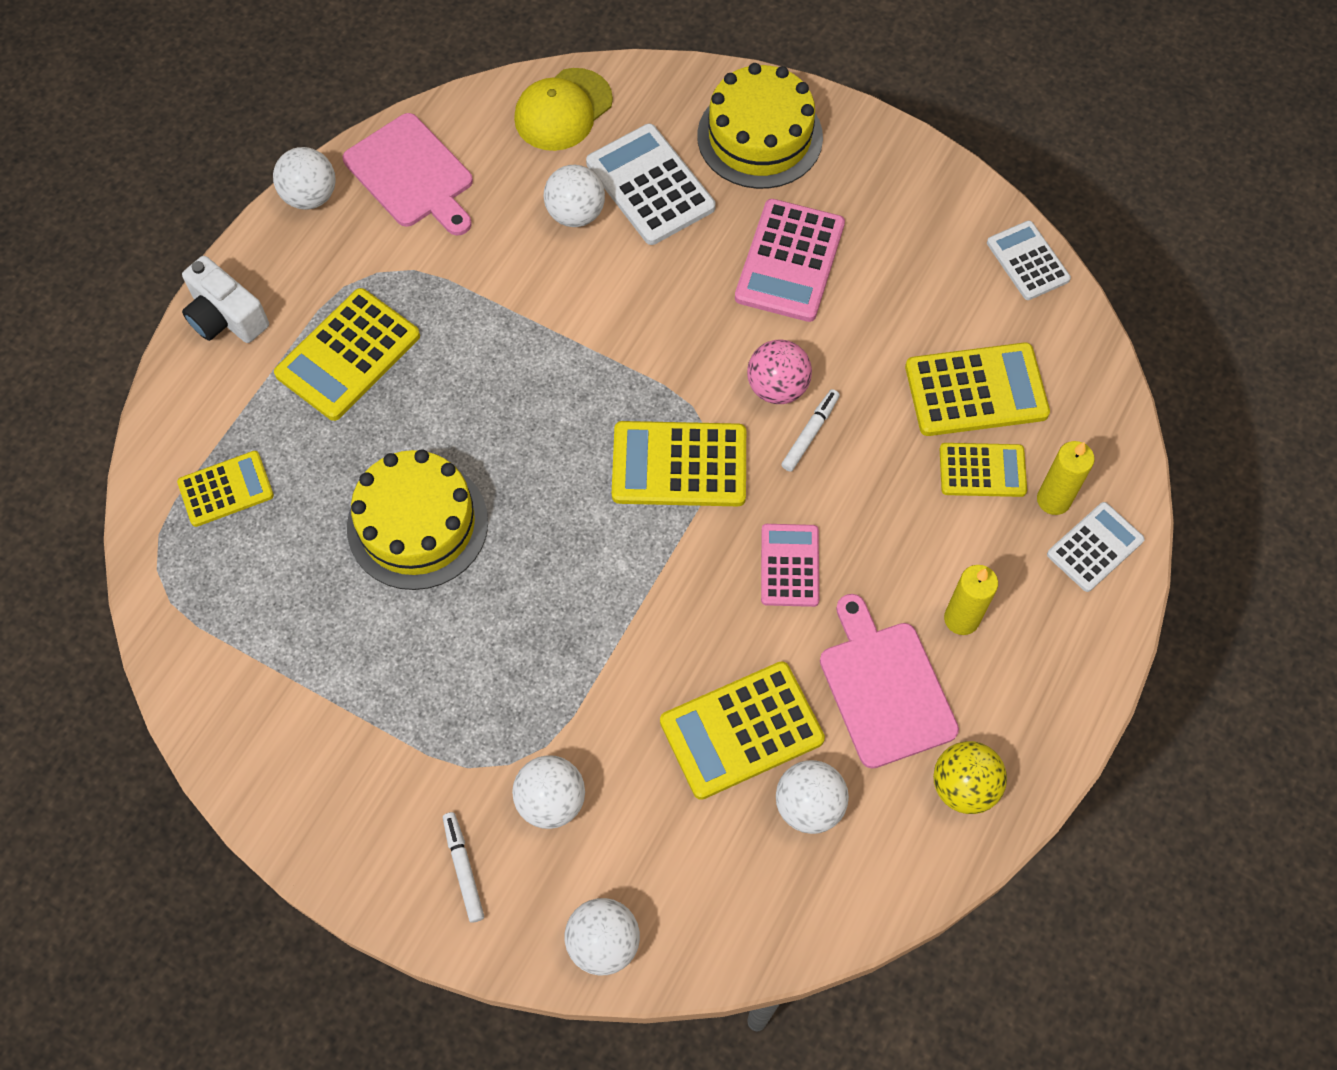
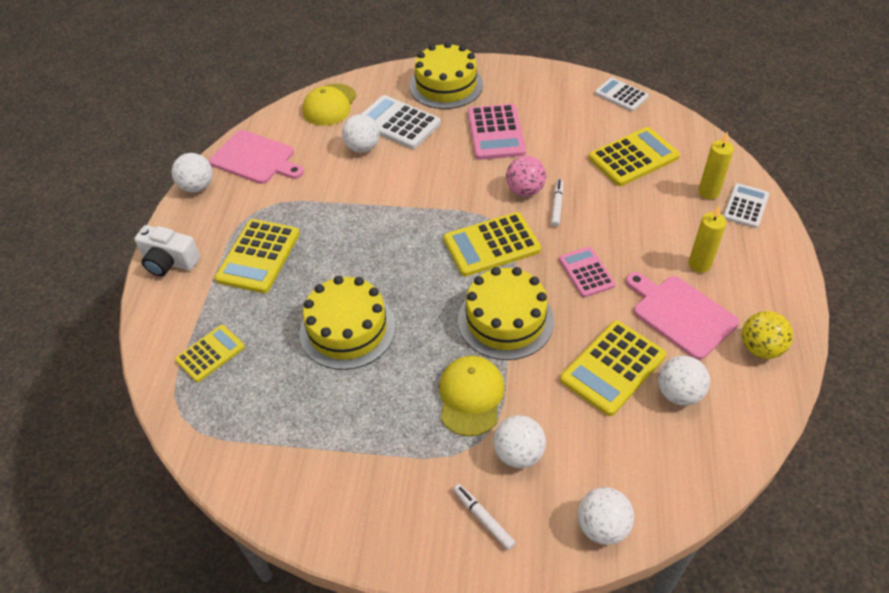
camera: 20 degrees left, 15 degrees down
(531, 694) = (471, 396): none -> yellow cap
(635, 597) = (505, 320): none -> yellow cake
(982, 470) = (662, 191): yellow calculator -> none

